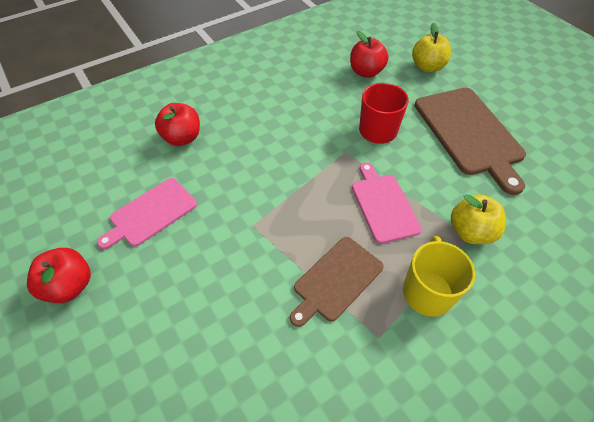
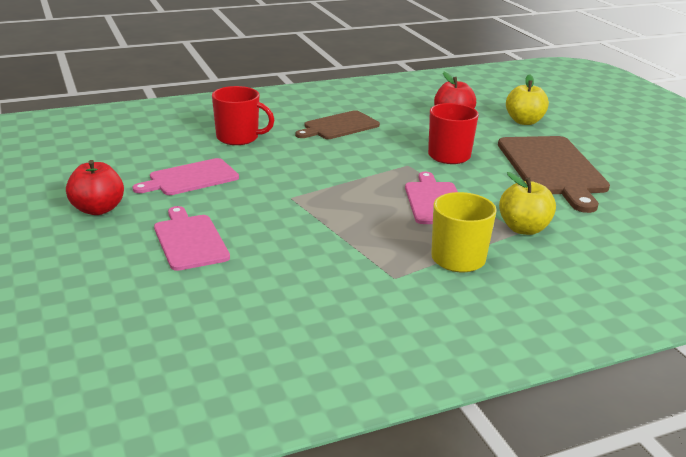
camera: 10 degrees right, 25 degrees down
(172, 319) = (190, 240): none -> pink cutting board
(182, 138) = (238, 138): red apple -> red mug
(336, 280) = (364, 239): brown cutting board -> brown cutting board (339, 126)

